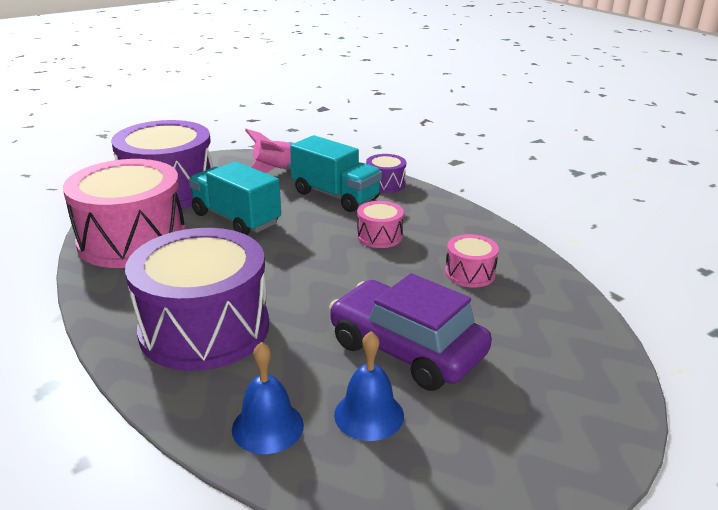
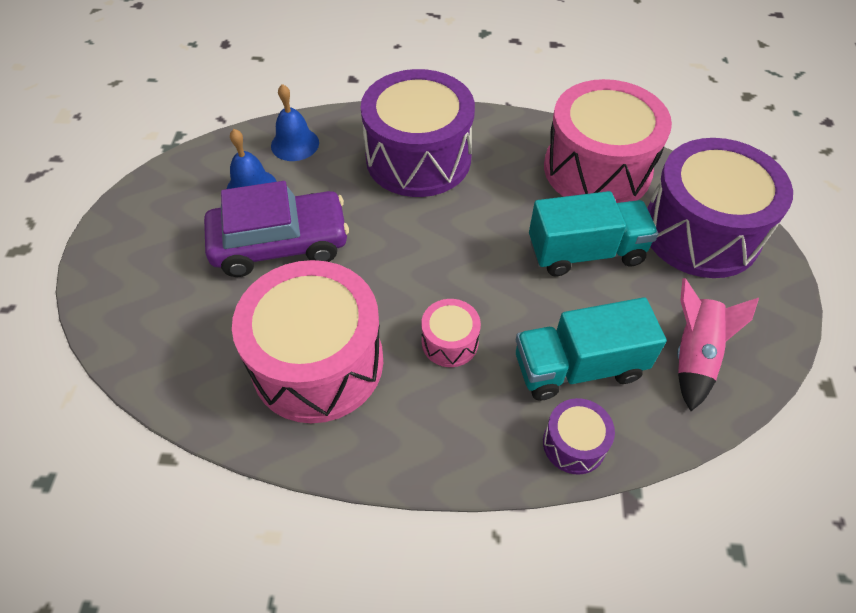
camera: 130 degrees right, 25 degrees up
(470, 273) = (318, 362): pink drum -> pink drum, size x2.26

